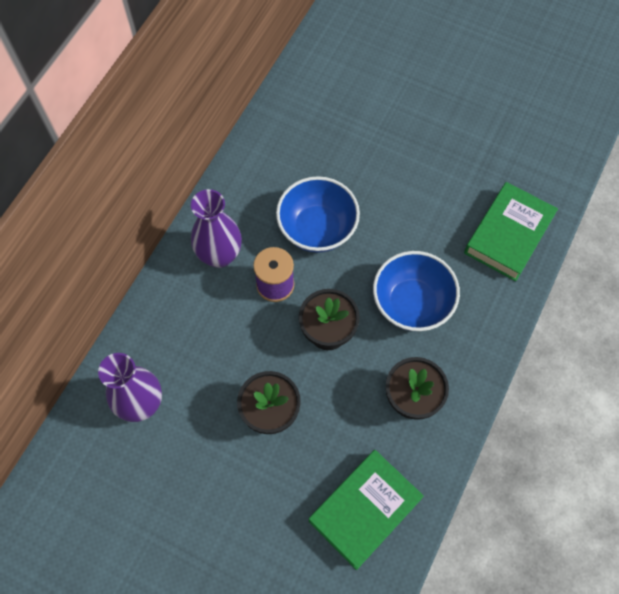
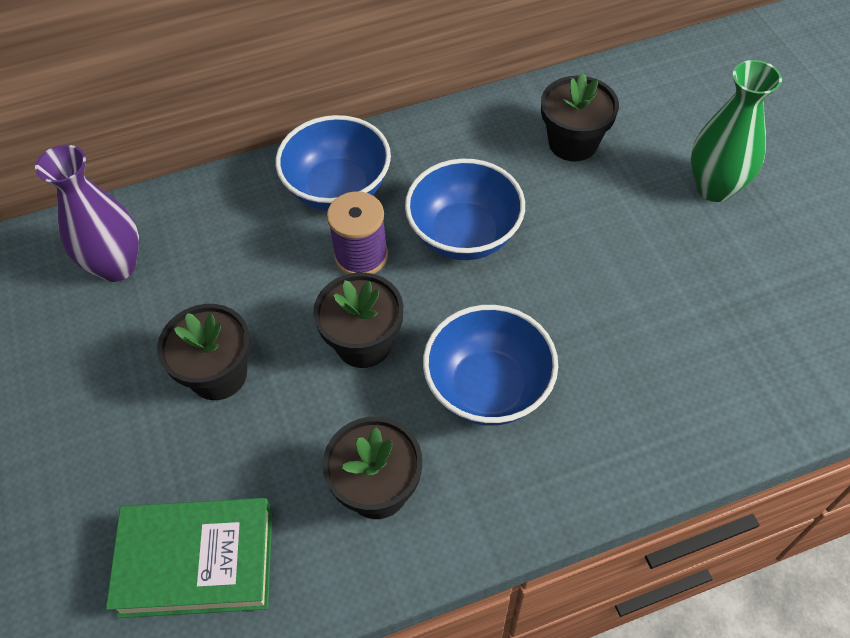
camera: 45 degrees right, 10 degrees down
(220, 255) = (338, 189): purple vase -> blue bowl
(320, 128) = (573, 143): none -> black flower pot
(416, 102) = (714, 187): none -> green vase
(508, 235) = (689, 404): green book -> none

